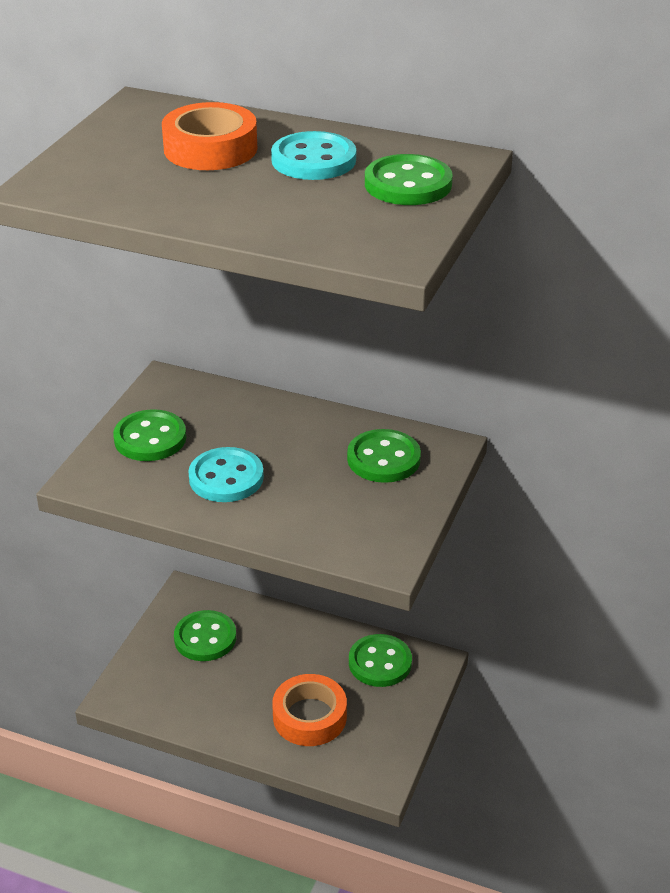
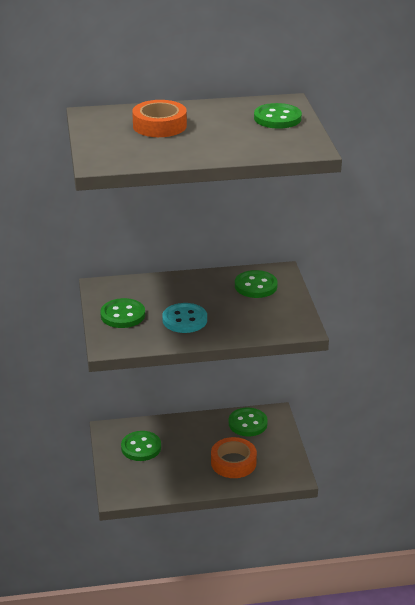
camera: 30 degrees left, 5 degrees down
(313, 160) = (218, 118): turquoise button -> none

